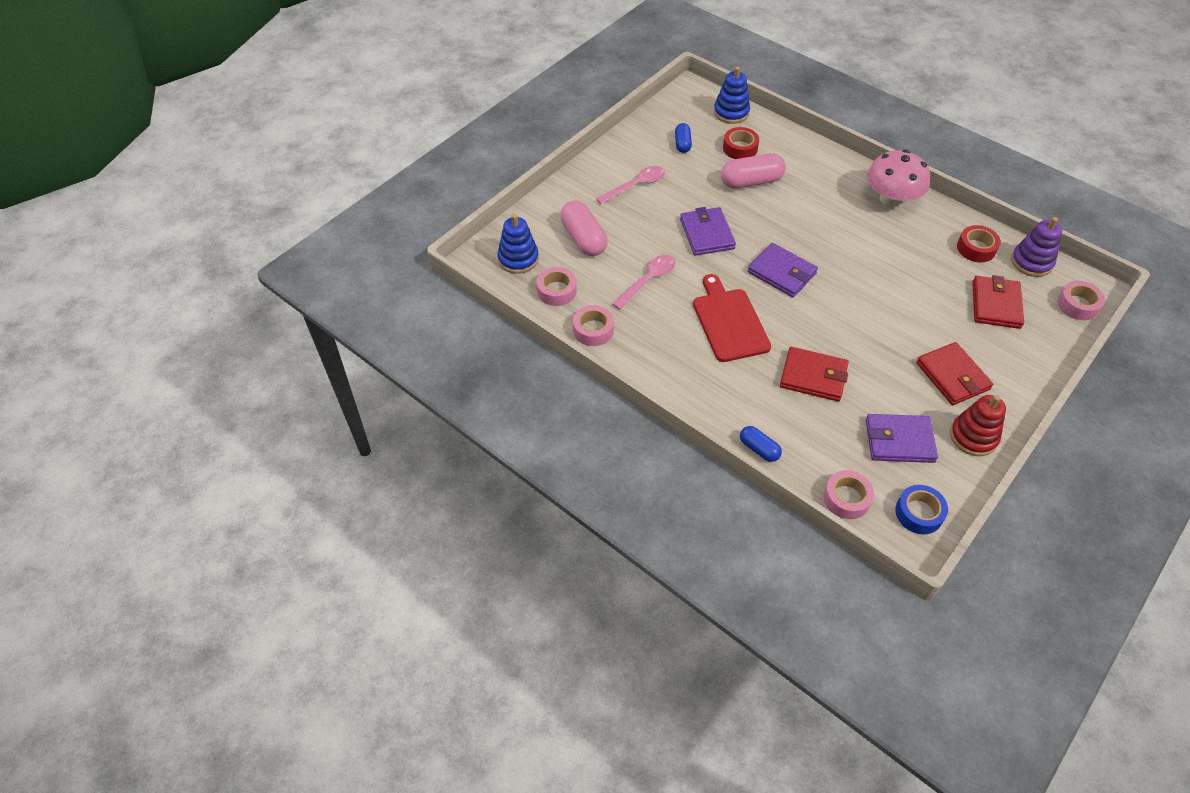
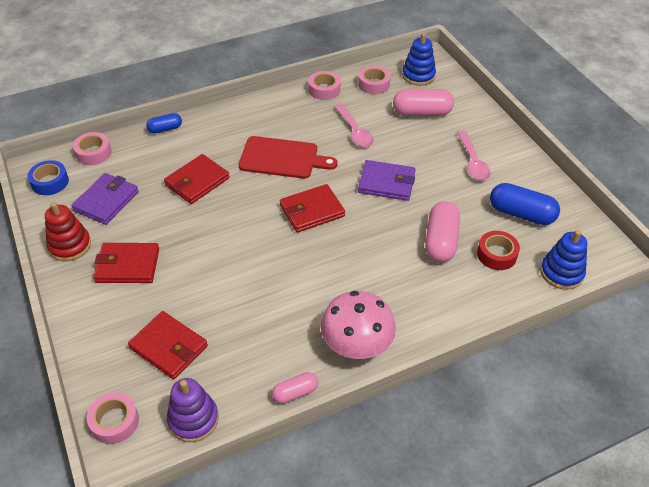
camera: 115 degrees right, 5 degrees down
(682, 144) = (521, 214): blue capsule -> blue capsule, size x1.75
(781, 273) = (312, 211): purple wallet -> red wallet
(960, 217) = (295, 393): none -> pink capsule
(976, 248) = (244, 378): red tape -> none

